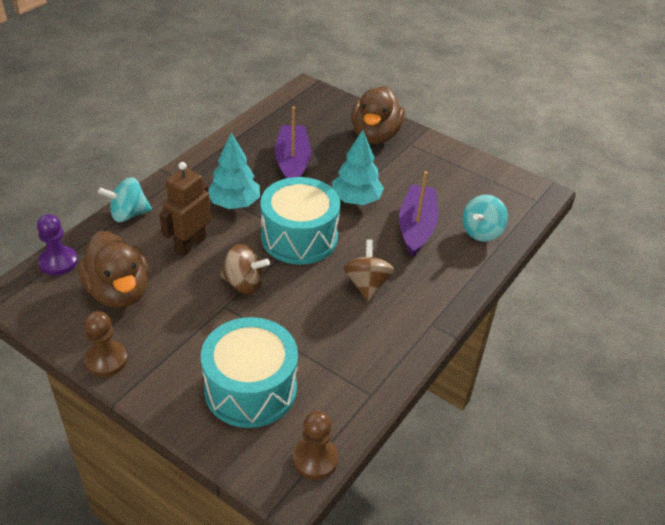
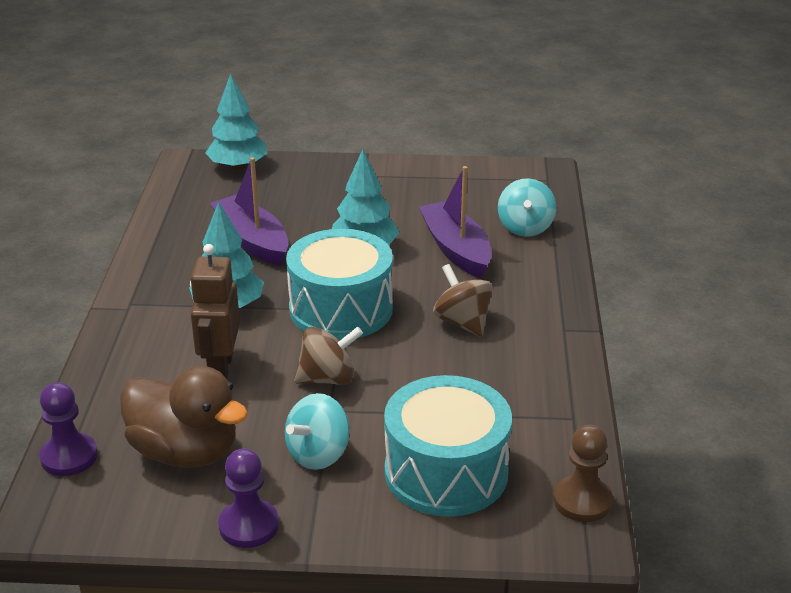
camera: 30 degrees left, 10 degrees down
(106, 360) = (249, 526): brown pawn -> purple pawn
(128, 214) = (106, 370): turquoise spinning top -> turquoise spinning top (318, 454)
(334, 104) = (238, 167): none -> turquoise tree
(375, 135) = (318, 180): brown duck -> none

